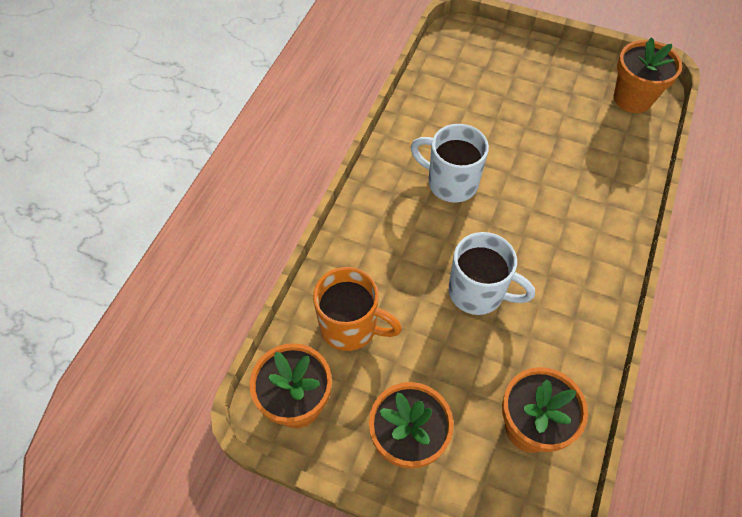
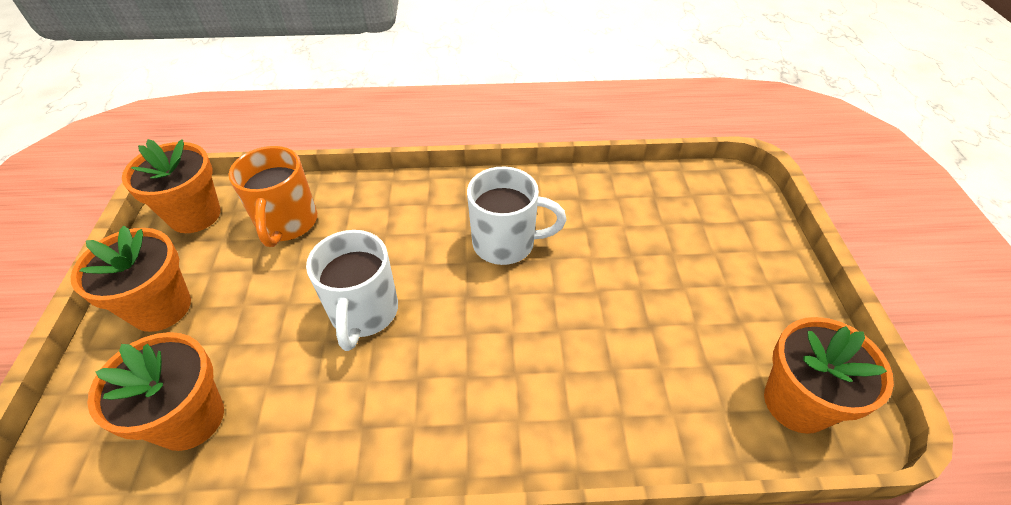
camera: 65 degrees right, 10 degrees down
(450, 183) = (506, 243): white mug -> white mug turned 90 degrees clockwise

